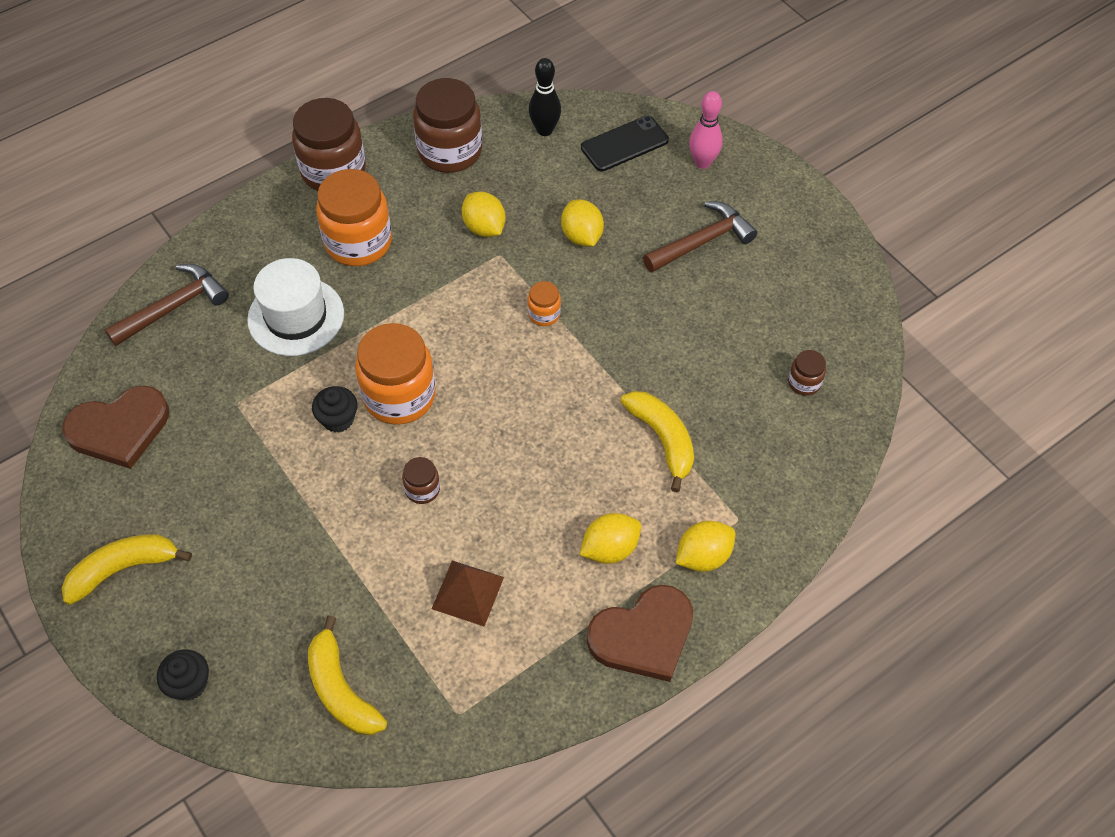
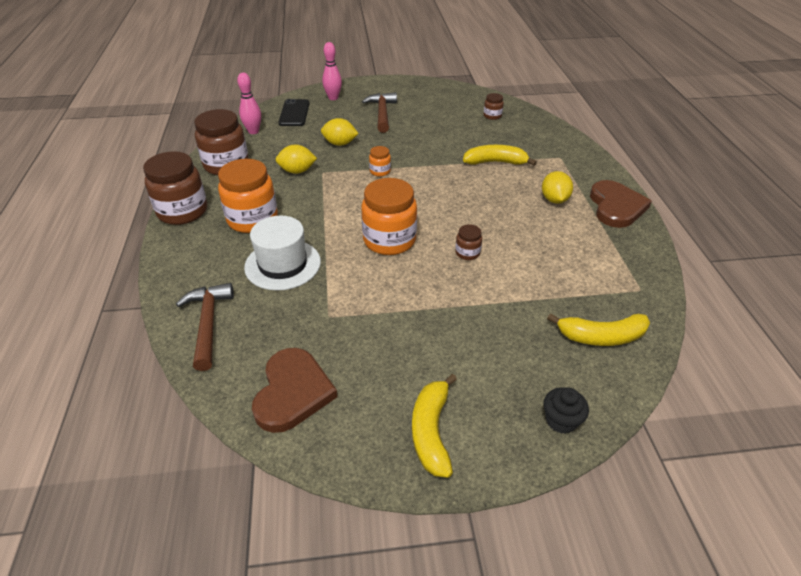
camera: 60 degrees left, 15 degrees down
(338, 419) = (385, 271): black cupcake -> none
(468, 593) = (555, 258): brown pyramid -> none
(545, 130) = (253, 131): black bowling pin -> pink bowling pin
(703, 556) = (576, 174): yellow lemon -> none

